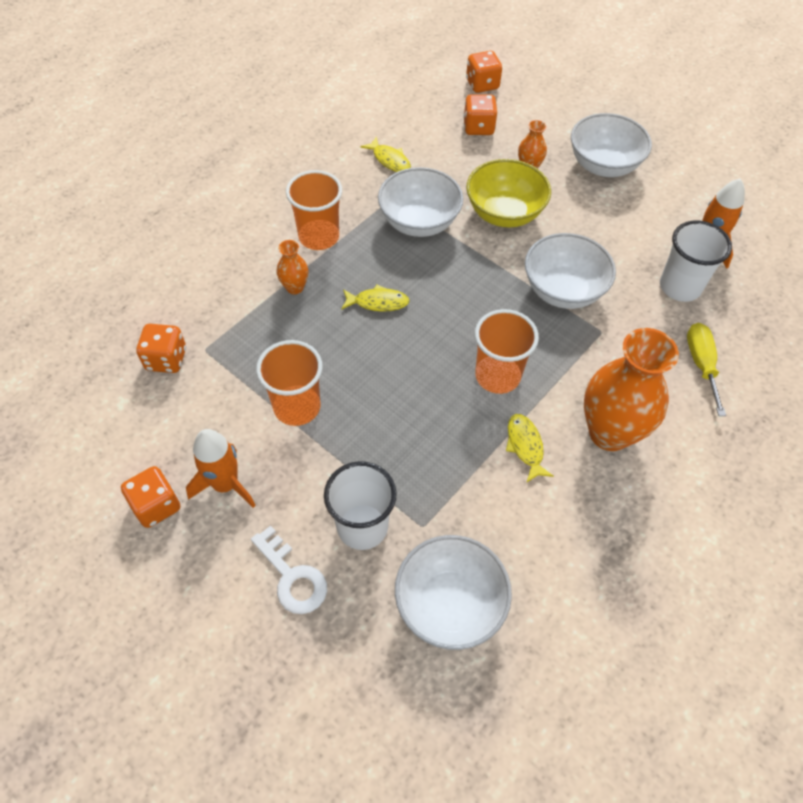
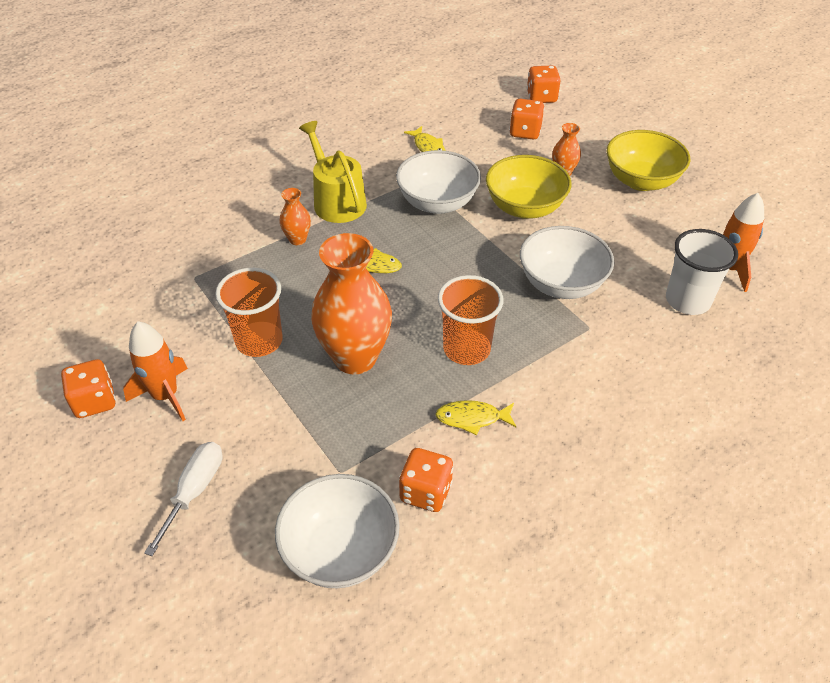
camera: 15 degrees right, 10 degrees down
(166, 359) = (156, 279): orange dice -> orange dice (425, 492)
(292, 577) = (194, 491): white key -> white screwdriver
(319, 237) = (336, 201): orange cup -> yellow watering can
(362, 526) = (280, 459): white cup -> none
(525, 446) = (472, 418): yellow fish -> yellow fish turned 90 degrees counterclockwise
(603, 165) = (641, 181): white bowl -> yellow bowl
(609, 432) = (566, 422): orange vase -> orange vase (355, 358)
(701, 364) = (688, 376): yellow screwdriver -> none

